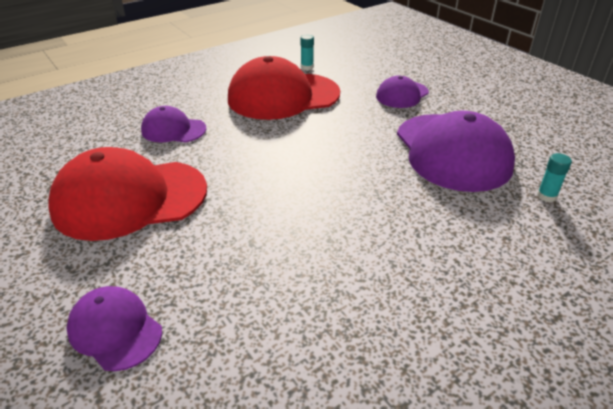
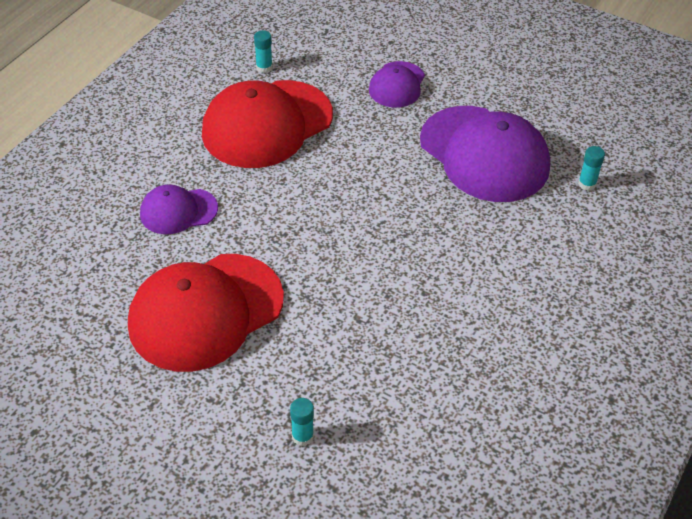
camera: 25 degrees left, 10 degrees up
(115, 330) = (302, 436): purple cap -> turquoise glue stick

